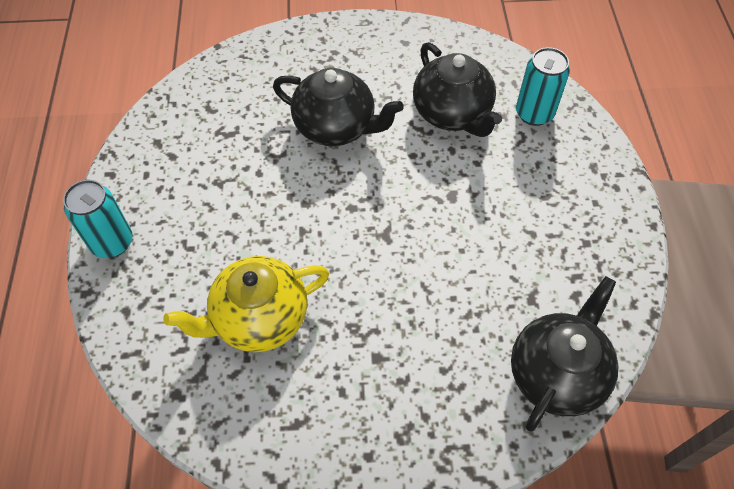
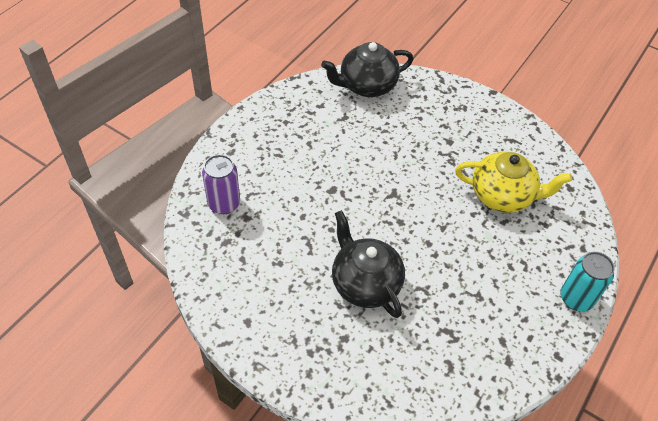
camera: 145 degrees left, 5 degrees down
(452, 114) = (276, 239): black teapot -> none
(534, 113) = (224, 204): turquoise can -> purple can

